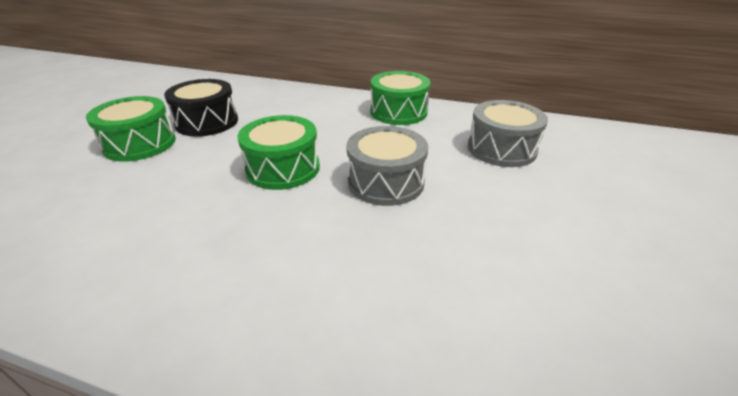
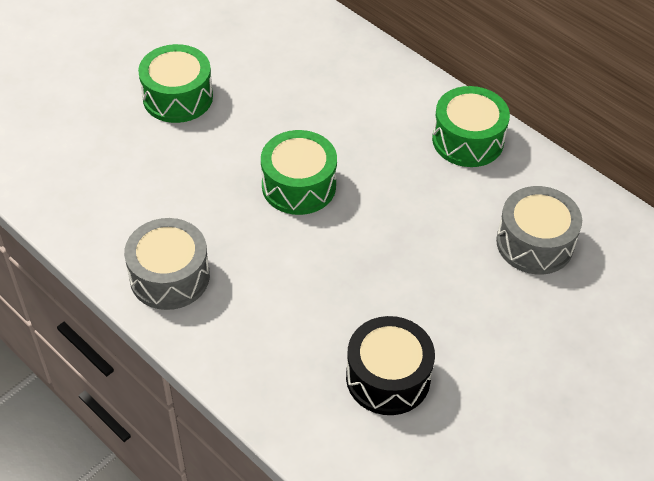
camera: 25 degrees right, 15 degrees up
(207, 122) = (250, 82): black drum -> black drum (388, 377)
(386, 182) = (383, 241): grey drum -> grey drum (169, 276)

